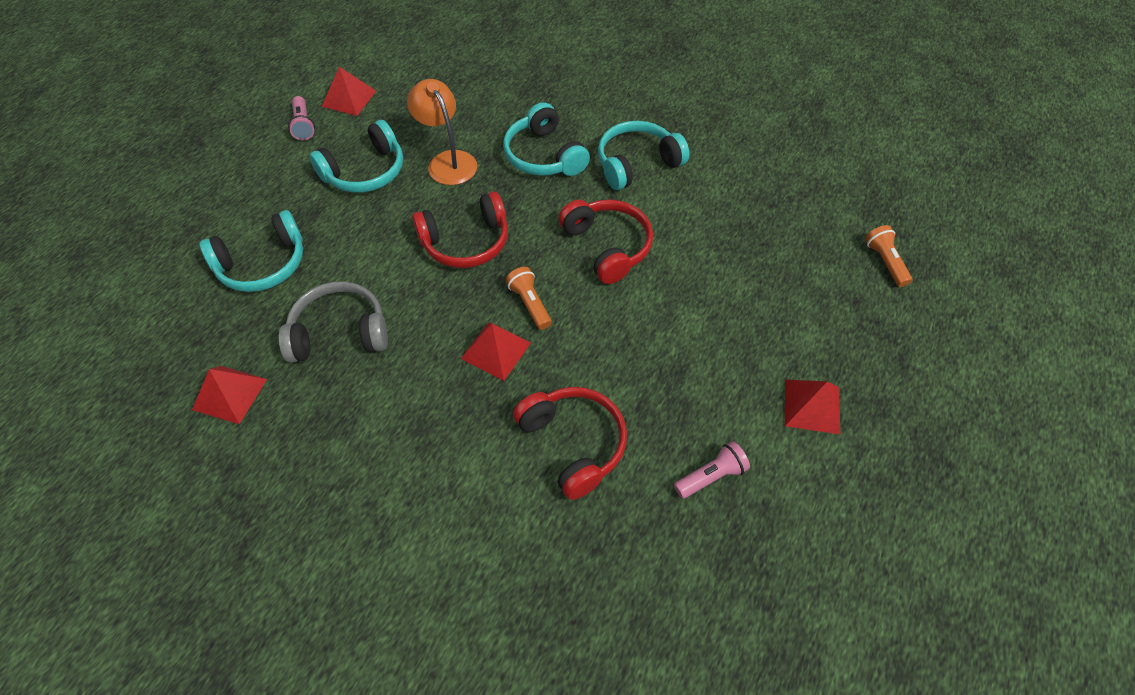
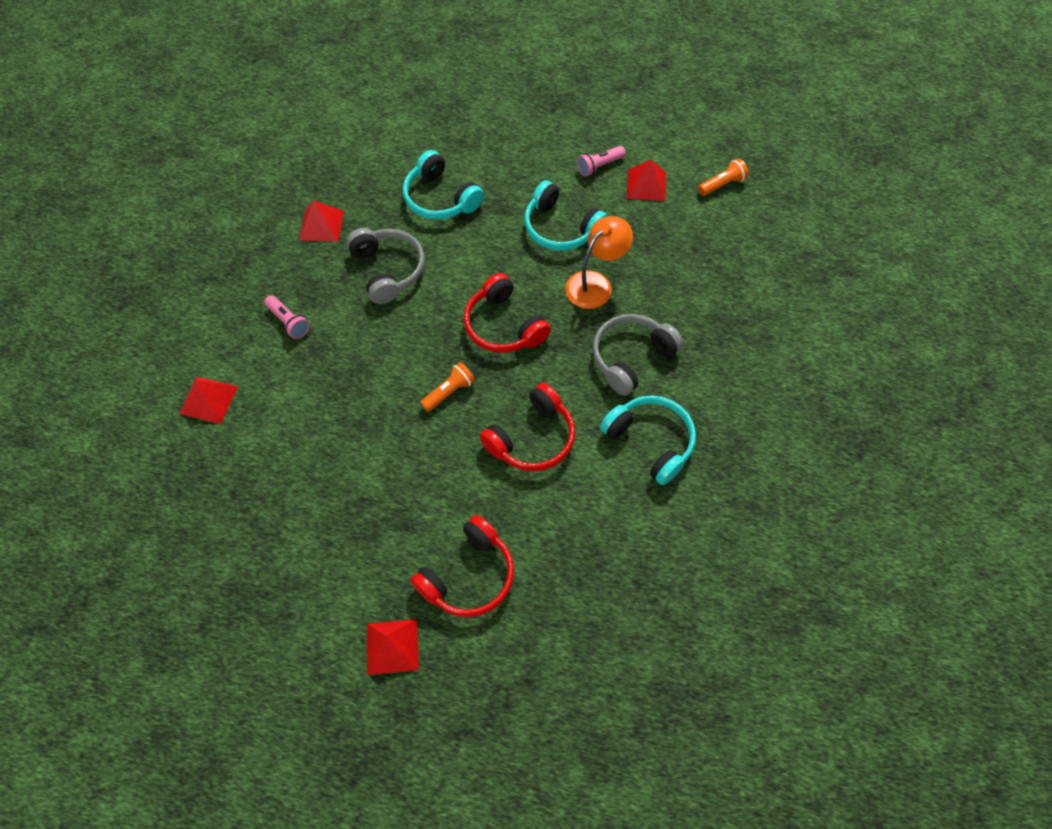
camera: 75 degrees right, 5 degrees up
(496, 350) = (396, 380): red pyramid -> red pyramid (209, 400)
(544, 156) = (631, 357): turquoise headphones -> grey headphones
(573, 443) = (320, 457): red headphones -> red headphones (469, 576)
(711, 476) = (307, 568): pink flashlight -> pink flashlight (289, 322)
(885, 262) = (591, 710): orange flashlight -> orange flashlight (722, 184)

